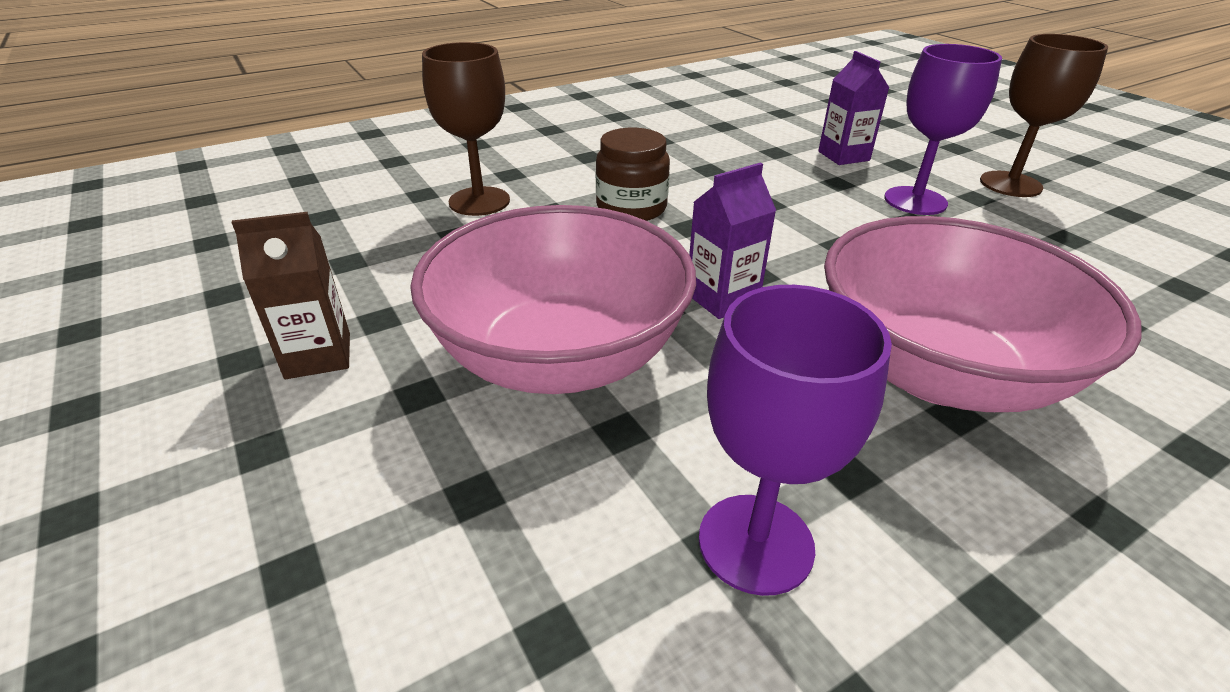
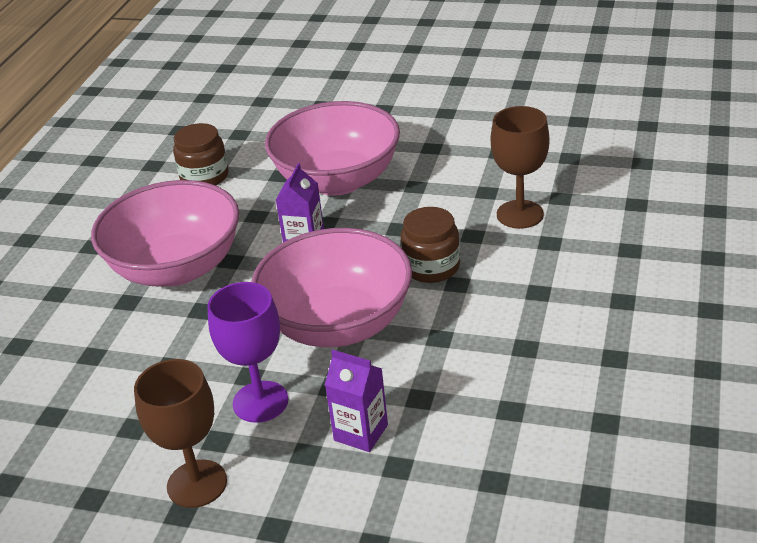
camera: 140 degrees right, 0 degrees up
(318, 356) = (423, 129): brown carton -> none
(755, 543) = (204, 177): purple goblet -> brown jar
(782, 213) = (338, 324): none -> pink bowl

